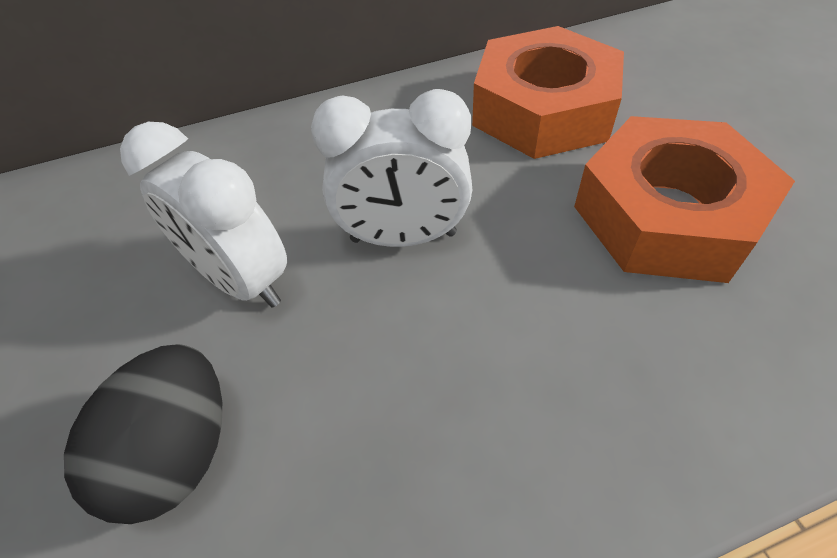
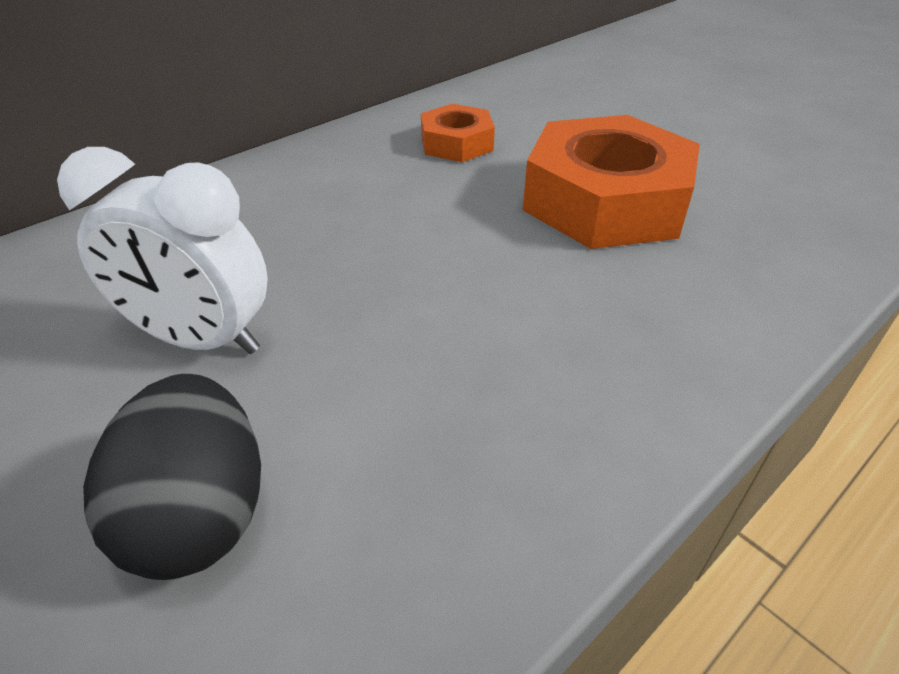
camera: 25 degrees left, 10 degrees down
(403, 237) = (368, 265): white clock -> none
(543, 109) = (456, 143): orange nut -> orange nut, size x0.52

